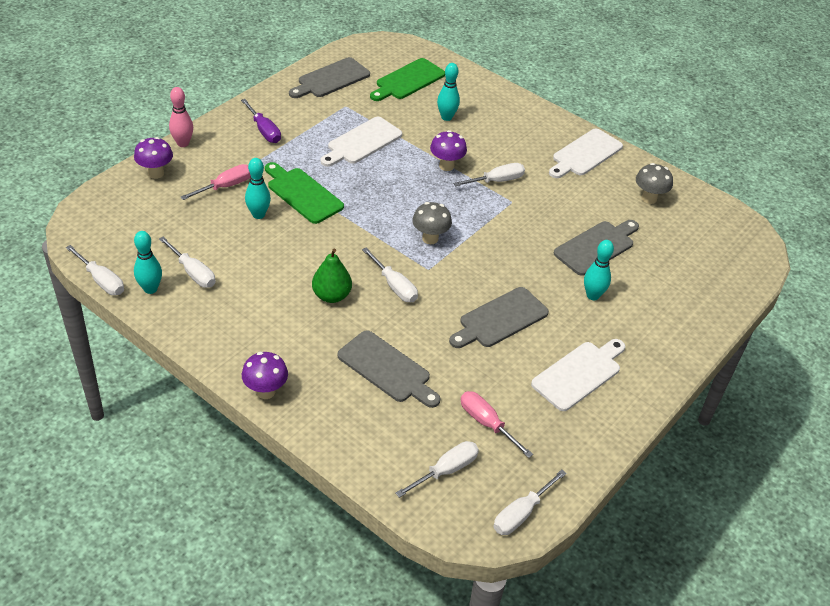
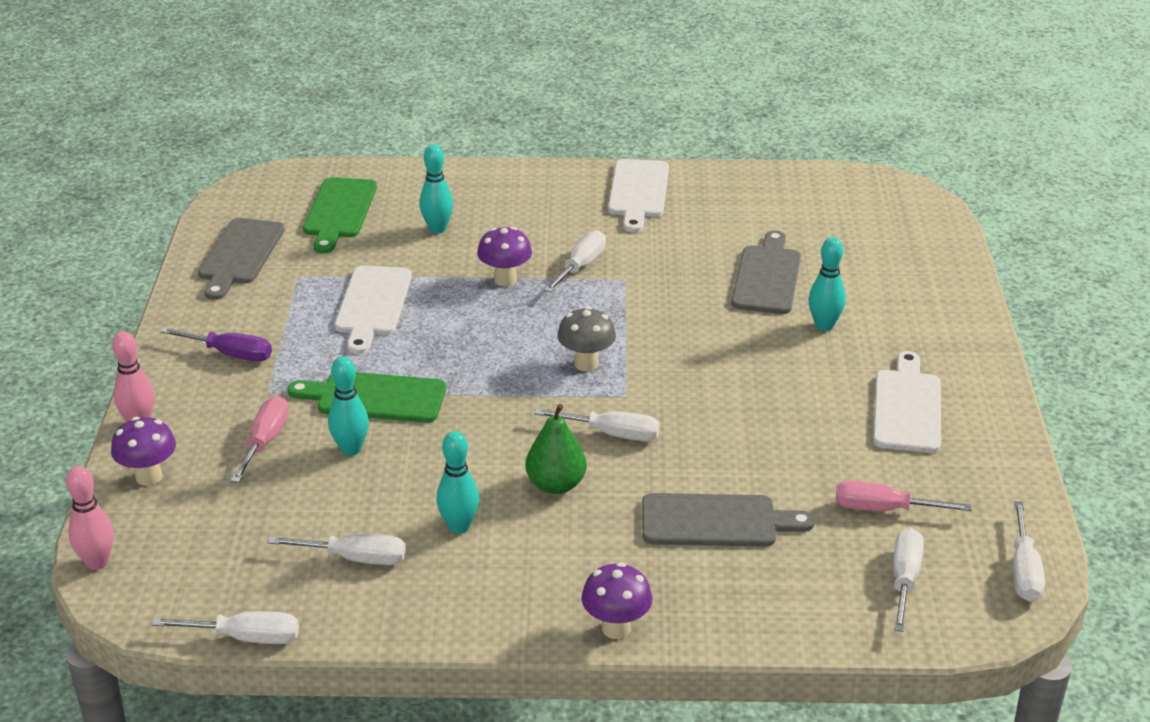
camera: 35 degrees left, 10 degrees down
(87, 203) = (97, 562): none -> pink bowling pin
(150, 289) = (324, 608): turquoise bowling pin -> turquoise bowling pin (459, 527)
(500, 319) = (765, 401): grey cutting board -> none
(649, 198) = (757, 203): grey mushroom -> none

